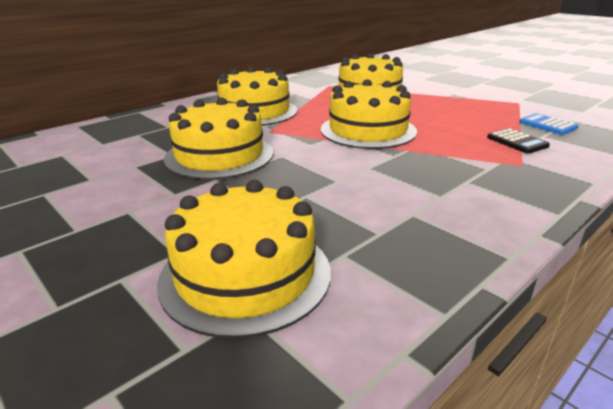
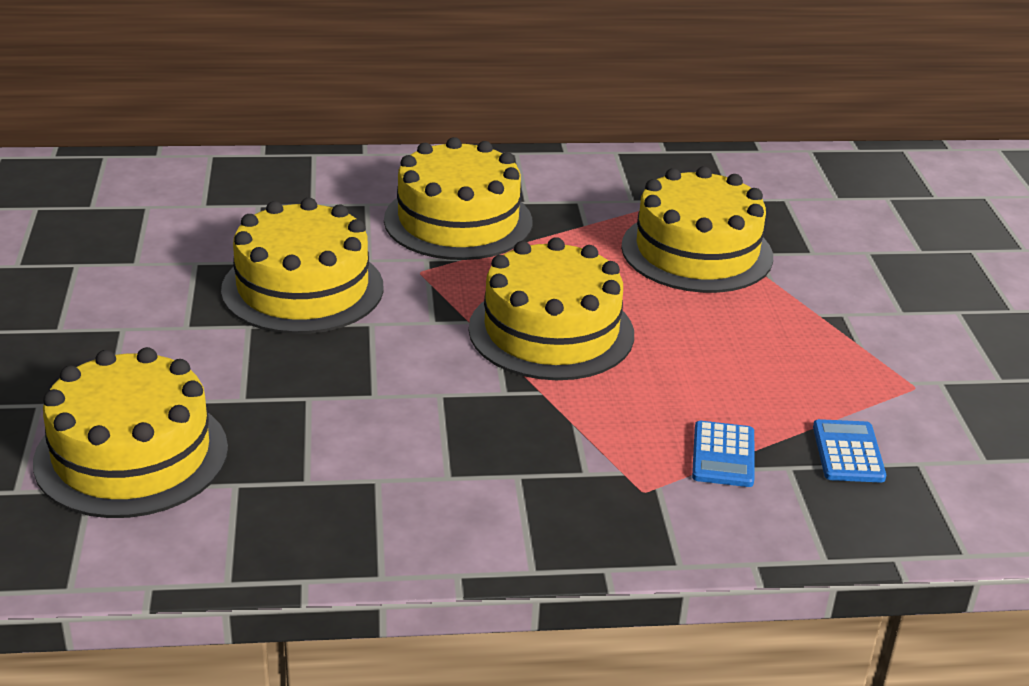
camera: 35 degrees right, 5 degrees up
(517, 142) = (723, 455): black calculator -> blue calculator

